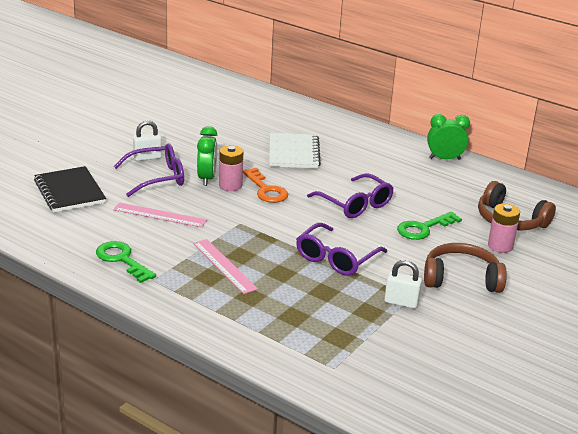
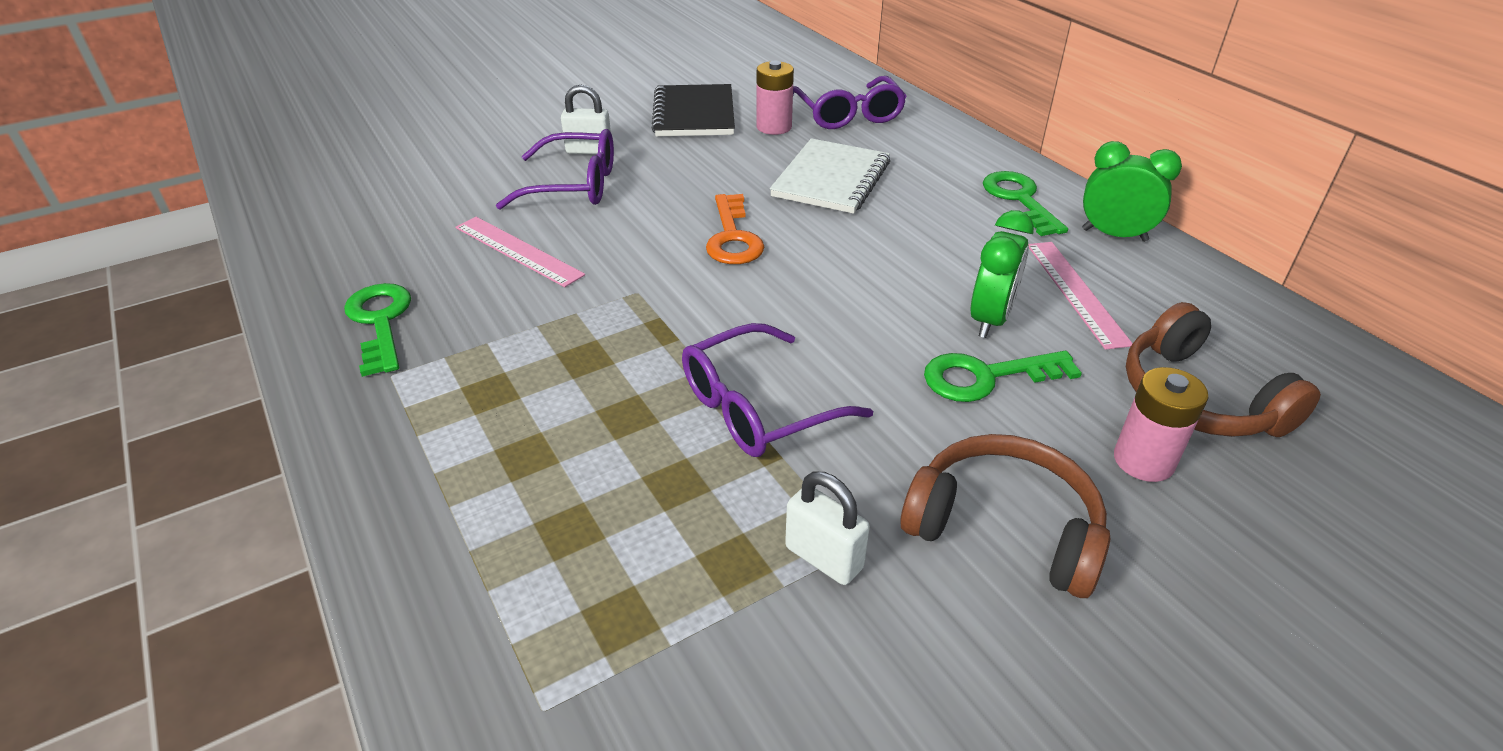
camera: 25 degrees right, 10 degrees up
(69, 192) = (424, 186): black notebook -> black notebook (694, 114)
(207, 178) = (650, 200): green clock -> green clock (990, 320)
(224, 266) = (536, 374): pink ruler -> pink ruler (1076, 292)
(230, 185) = (678, 219): pink battery -> pink battery (774, 127)
(355, 204) = (877, 296): purple glasses -> purple glasses (848, 114)
(392, 149) = (1019, 199): none -> green key

